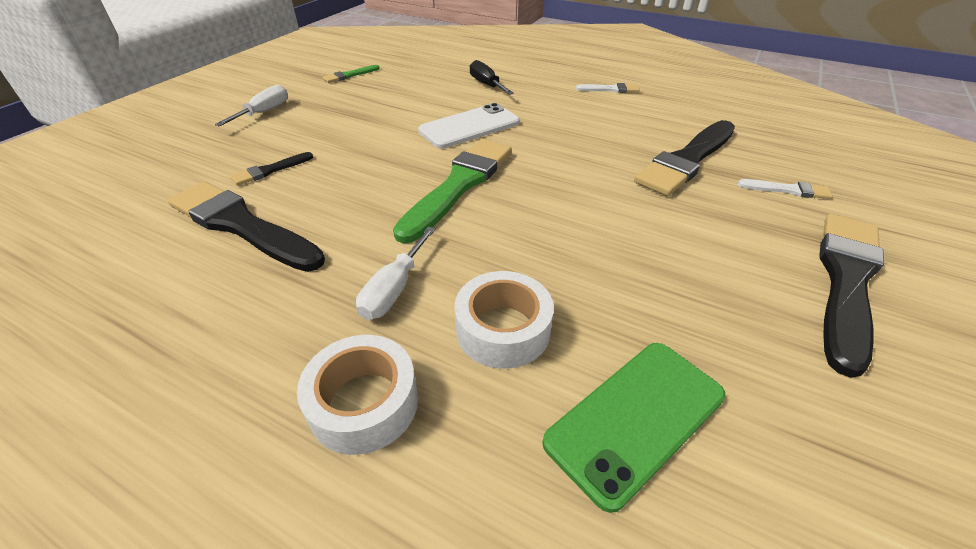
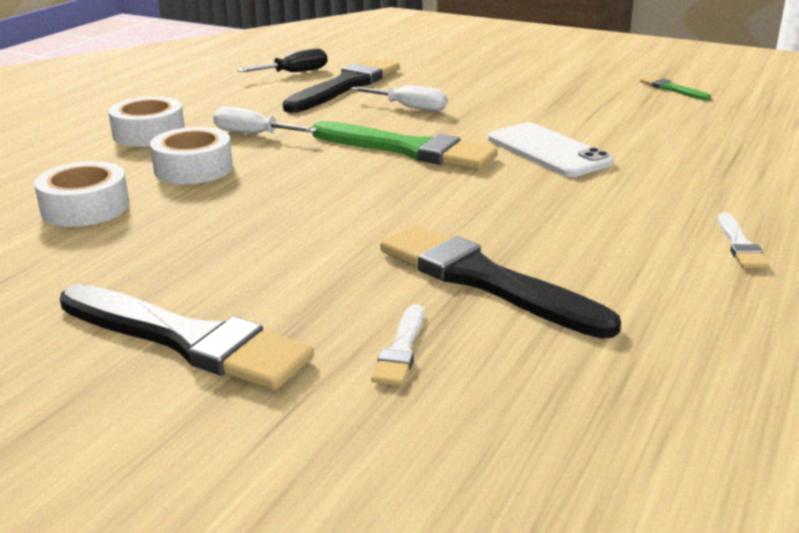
camera: 90 degrees right, 15 degrees down
(264, 112) = (548, 68): white screwdriver -> white screwdriver (409, 108)
(270, 170) = (431, 83): black brush -> none
(486, 85) = (694, 157): black screwdriver -> black screwdriver (294, 72)
(636, 418) = (85, 208): green phone -> white tape

